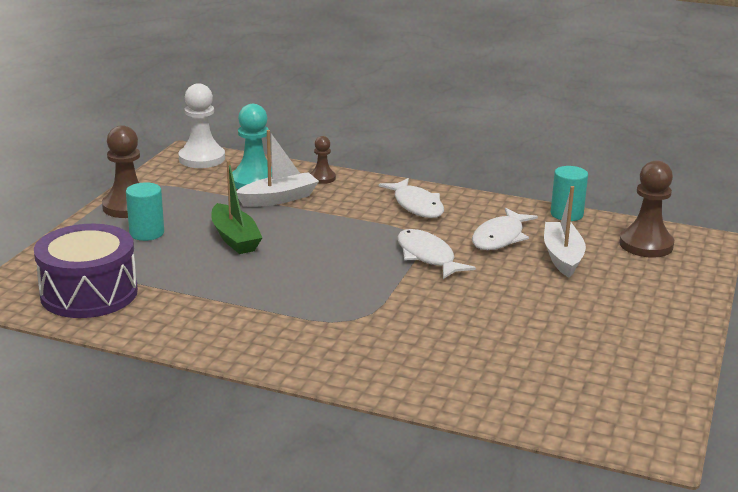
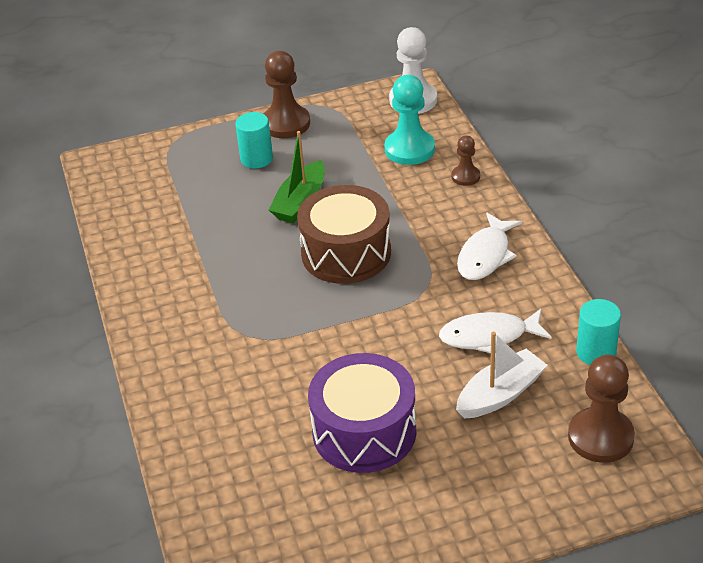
camera: 55 degrees right, 15 degrees up
(89, 293) = (143, 194): purple drum -> purple drum (364, 431)
(278, 199) = (396, 179): white boat -> none
(327, 246) = (346, 253): none -> brown drum
(427, 256) = (397, 315): white fish -> none

